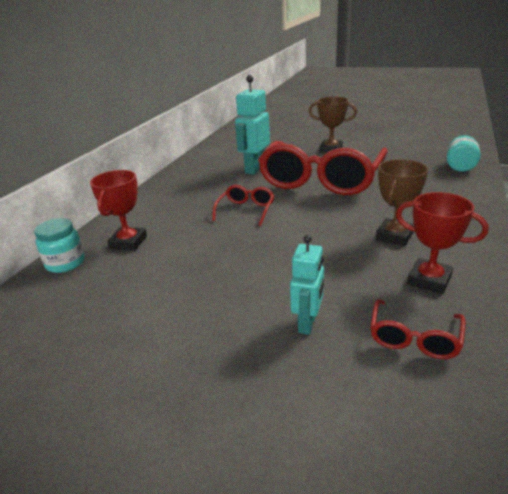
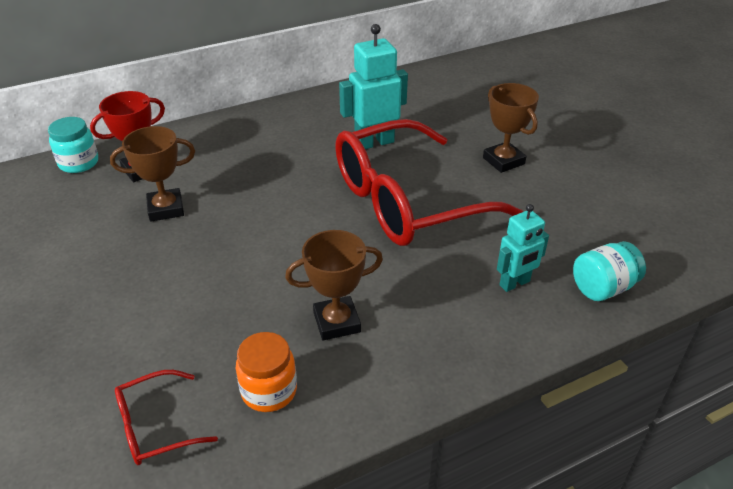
camera: 40 degrees right, 10 degrees up
(189, 249) = (166, 209): none -> brown trophy
(246, 210) = (274, 194): red glasses -> none
(307, 323) = (118, 348): turquoise robot -> turquoise robot (515, 283)
(429, 280) = (269, 391): red trophy -> orange jar

